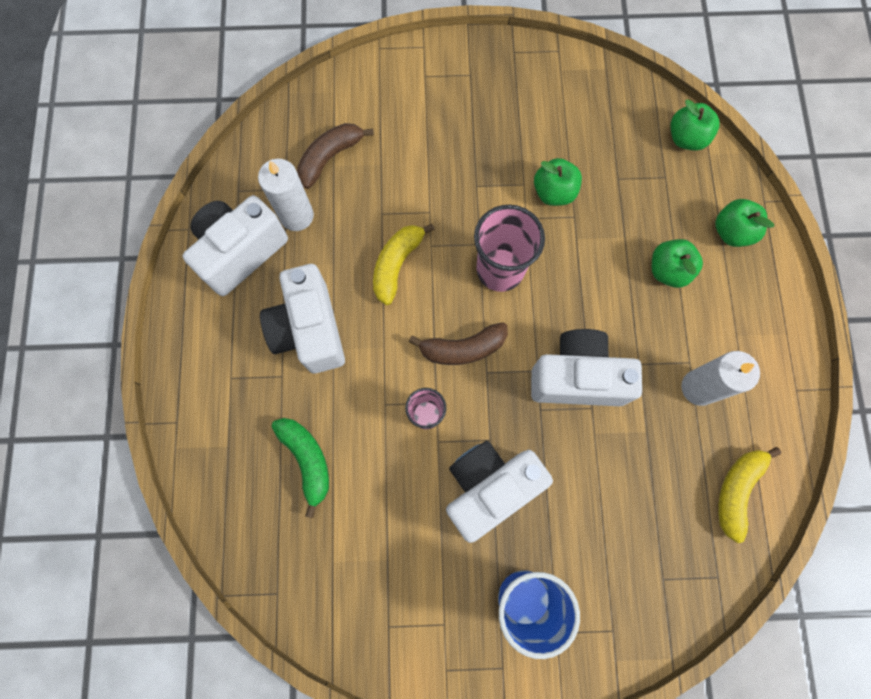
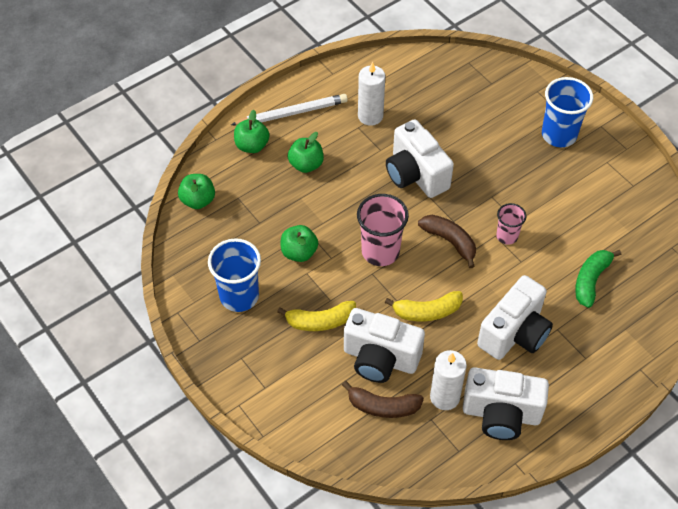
camera: 125 degrees left, 20 degrees down
(489, 487) = (518, 182): white camera -> white camera (380, 358)
(539, 110) = (239, 296): none -> blue cup
(737, 491) = (415, 74): yellow banana -> yellow banana (320, 321)
(757, 303) = (292, 113): none -> white pencil

